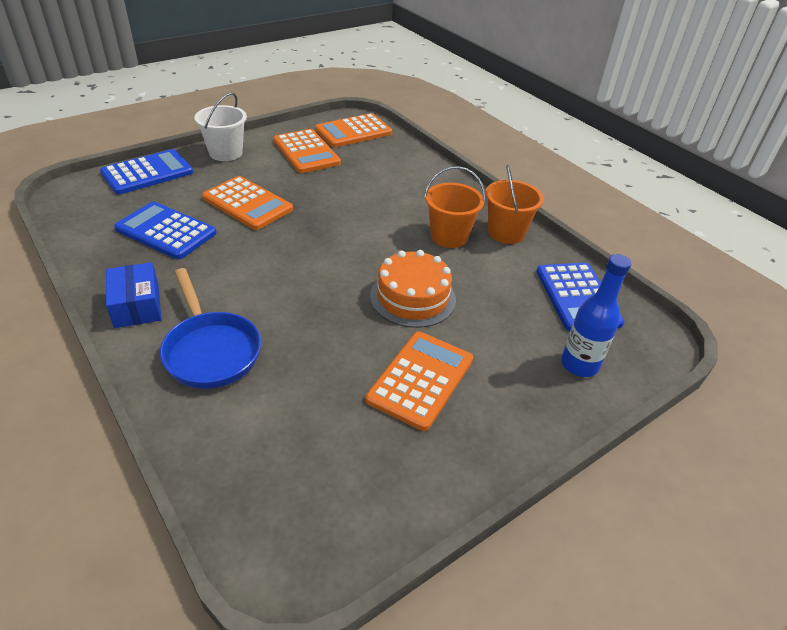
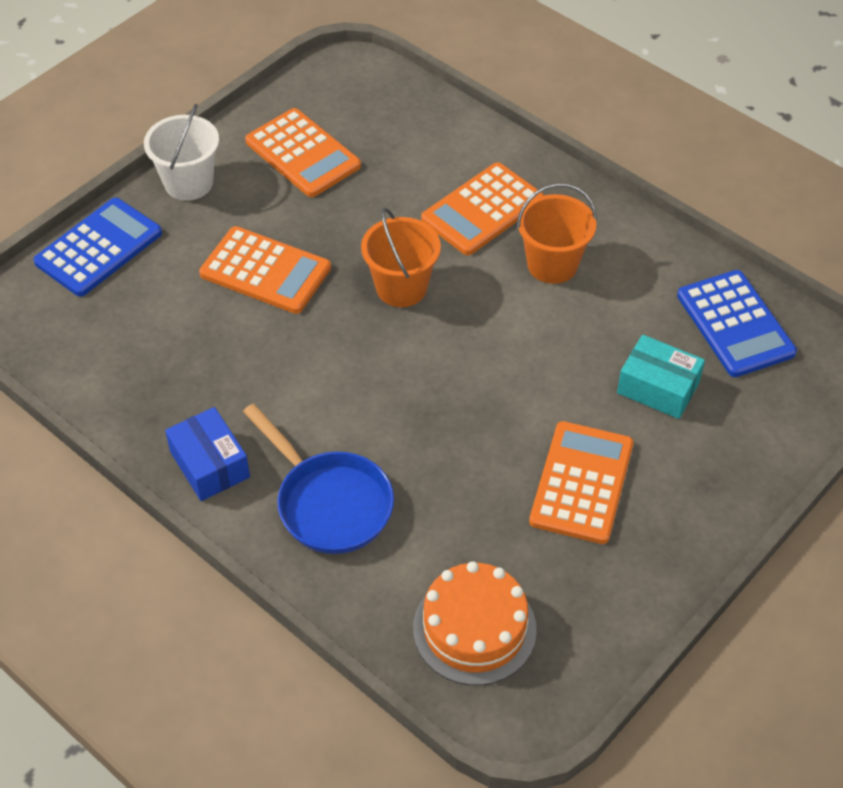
camera: 10 degrees left, 10 degrees up
(166, 231) = (182, 344): blue calculator -> none
(353, 131) = (354, 95): orange calculator -> orange calculator (482, 210)
(413, 297) = (536, 372): orange cake -> orange cake (474, 628)
(505, 326) = (658, 387): none -> turquoise box
(506, 233) = (624, 240): orange bucket -> orange bucket (401, 287)
(579, 365) = (754, 420): blue bottle -> none

